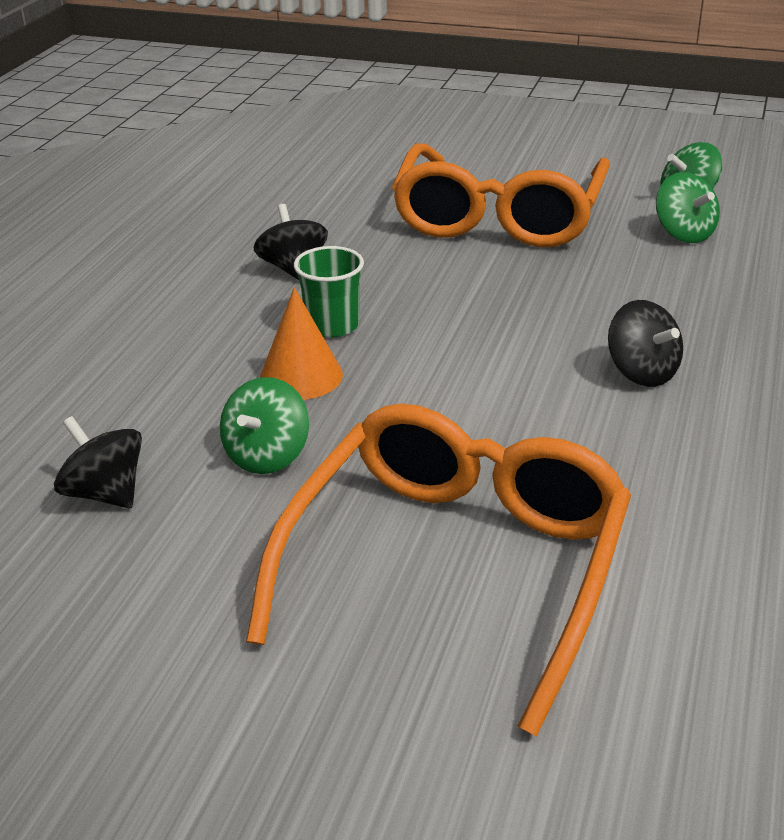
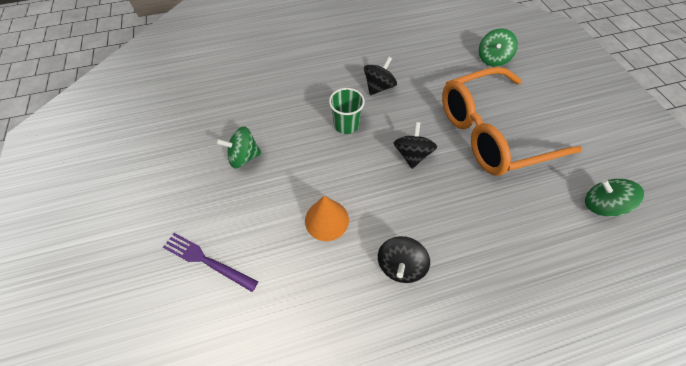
camera: 55 degrees right, 25 degrees up
(105, 493) = (196, 124): black spinning top -> black spinning top (411, 154)
(301, 376) = (303, 136): orange cone -> orange cone (326, 220)
(455, 568) = (207, 261): orange glasses -> purple fork
(684, 234) = (558, 221): green spinning top -> green spinning top (492, 59)

